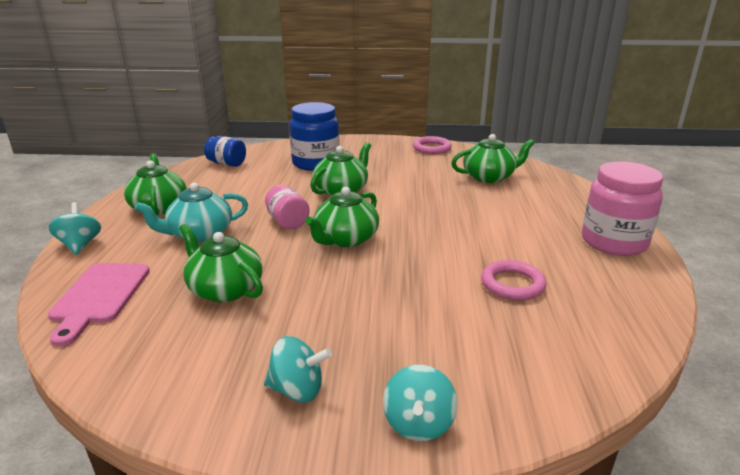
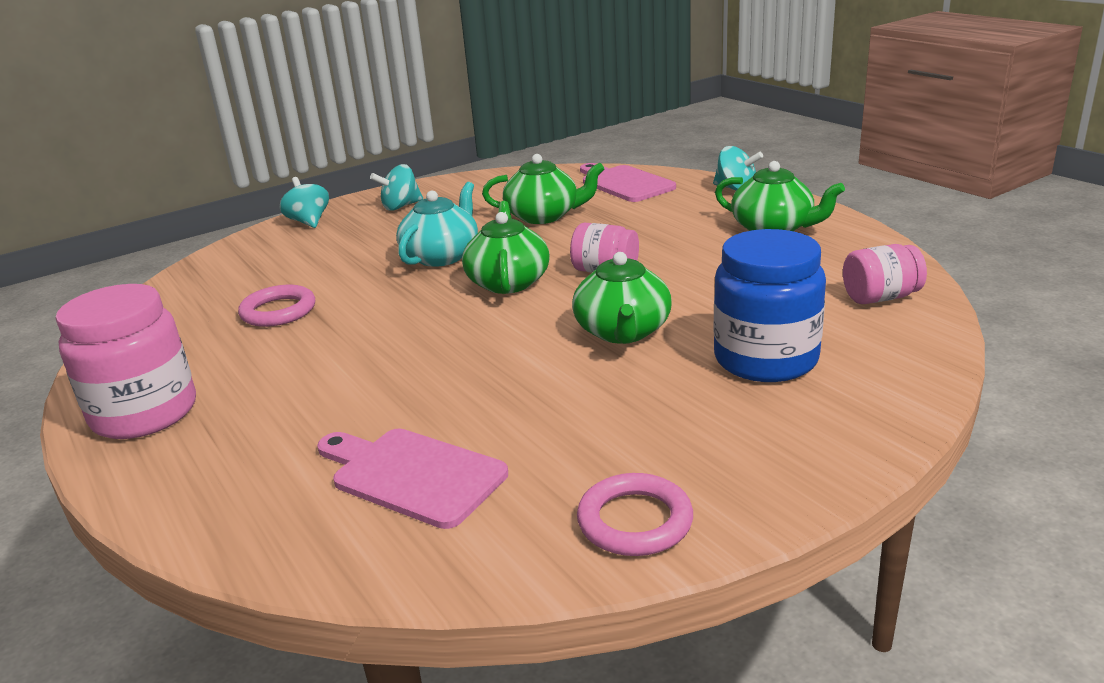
camera: 145 degrees right, 0 degrees up
(200, 234) = (663, 230): turquoise teapot -> turquoise teapot (442, 256)
(227, 164) = (880, 297): blue jar -> pink jar
(489, 177) = (412, 474): green teapot -> pink cutting board

